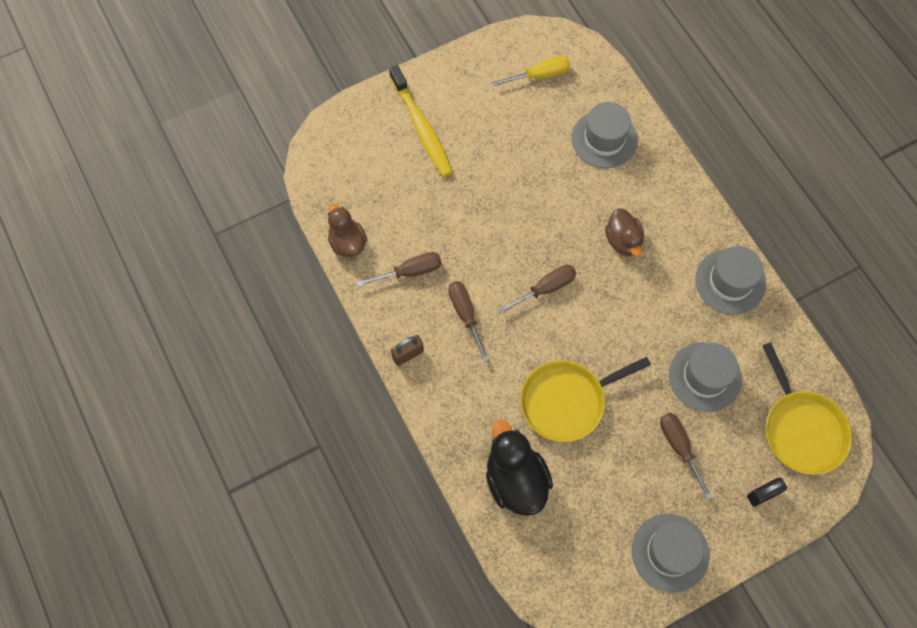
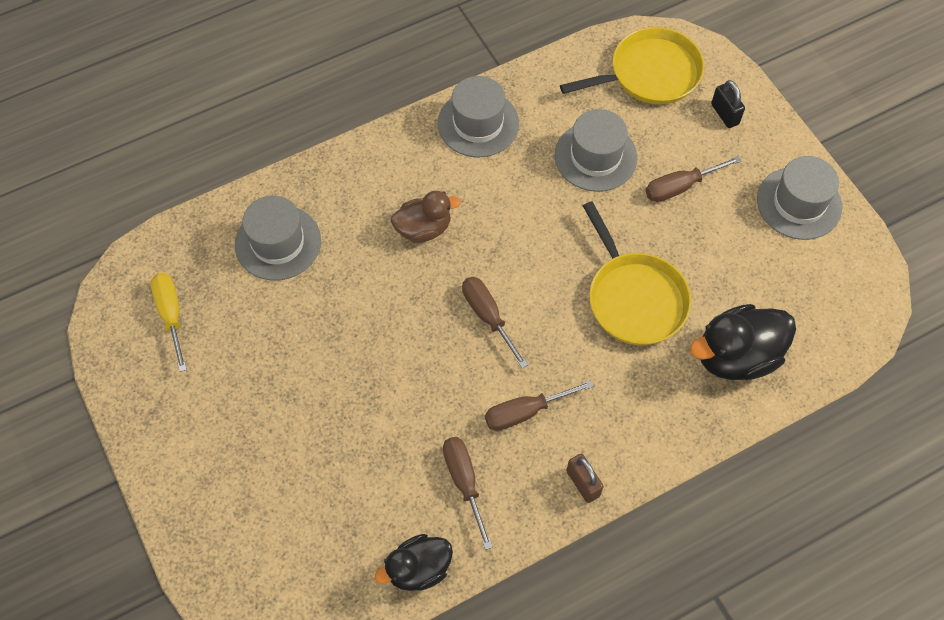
camera: 90 degrees left, 5 degrees down
(347, 242) = (418, 569): brown duck -> black duck
(421, 127) = (239, 470): yellow toothbrush -> none

